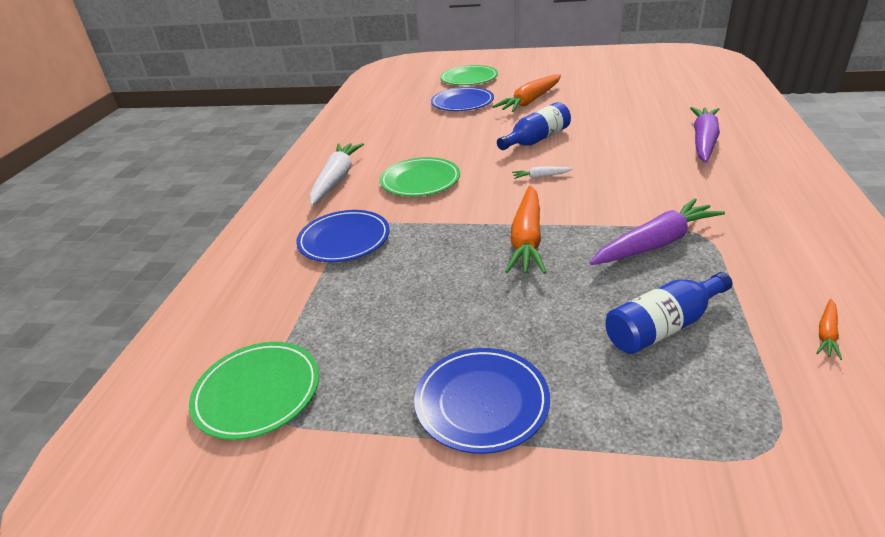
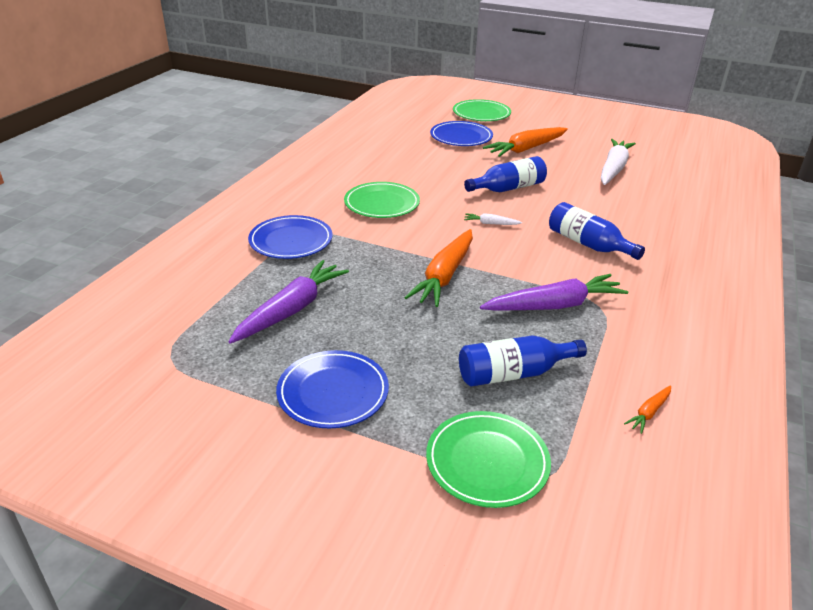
camera: 10 degrees right, 0 degrees up
(257, 392) = (169, 343): green plate -> green plate (487, 461)
(336, 180) = (310, 186): white carrot -> white carrot (613, 169)
(646, 175) = (588, 244): none -> blue bottle
(703, 141) = (665, 224): purple carrot -> purple carrot (291, 310)

